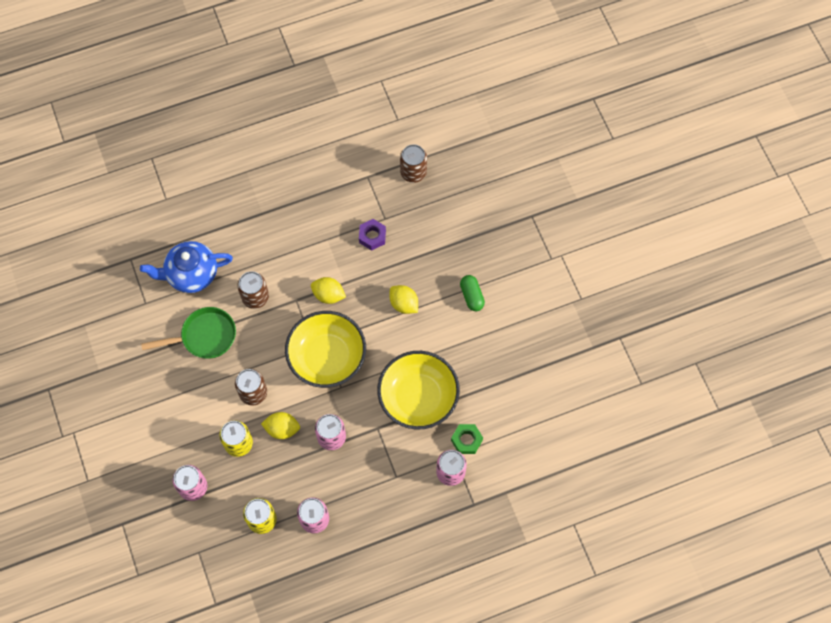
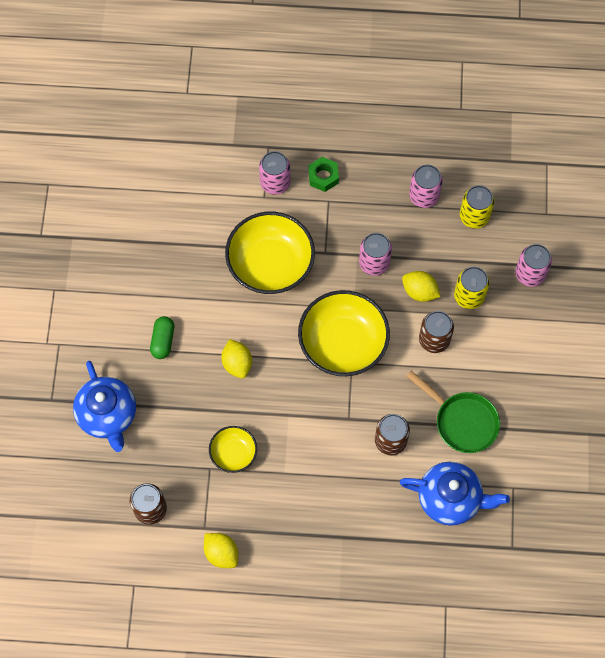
camera: 155 degrees left, 0 degrees up
(204, 336) = (462, 421): green pan -> green pan turned 150 degrees counterclockwise
(328, 295) = (311, 408): yellow lemon -> yellow lemon (221, 553)
(372, 236) = (233, 453): purple nut -> yellow bowl
(466, 440) = (244, 204): green nut -> green nut (323, 177)
(482, 223) = (108, 415): none -> blue teapot

